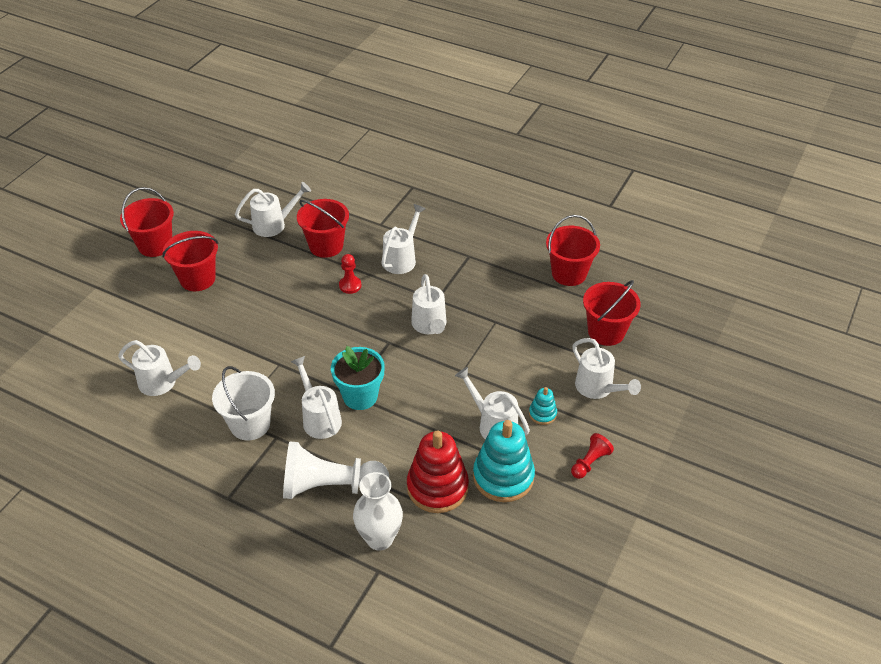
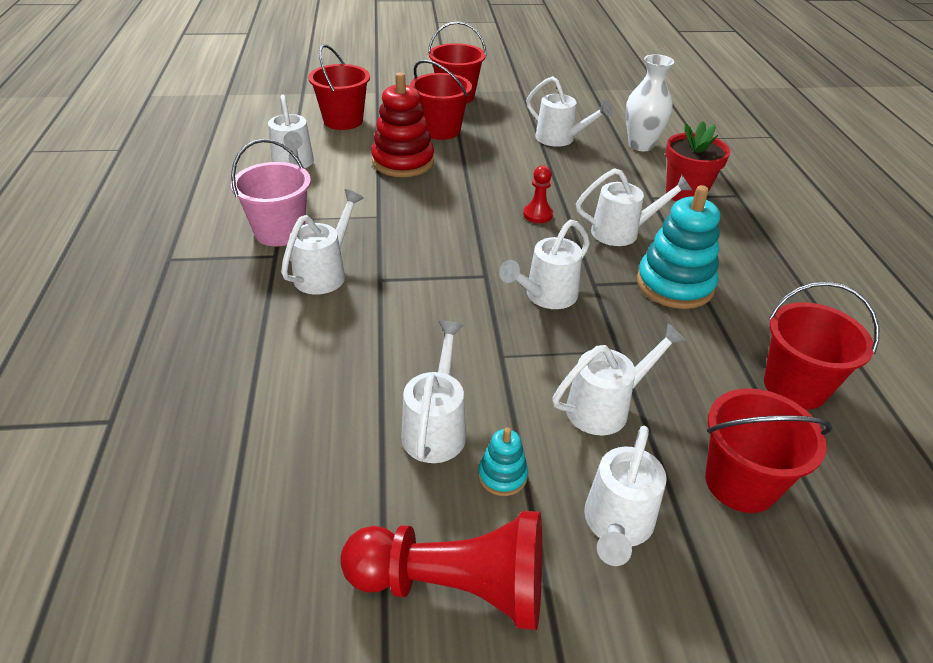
camera: 55 degrees right, 5 degrees down
(250, 424) = (279, 232): white bucket -> pink bucket
(326, 246) = (573, 178): red bucket -> red bucket (343, 121)
(330, 486) = (228, 323): white pawn -> none
(360, 396) = (382, 289): turquoise flower pot -> none
(379, 538) = (165, 399): white vase -> white vase (640, 145)
(390, 207) = (685, 194): none -> red flower pot
(437, 487) = (283, 418): red stacking toy -> red stacking toy (403, 162)
(503, 477) = (347, 482): turquoise stacking toy -> turquoise stacking toy (674, 285)
(529, 350) = (605, 407): none -> white watering can
(590, 462) = (454, 586): red pawn -> red pawn, size x2.08

